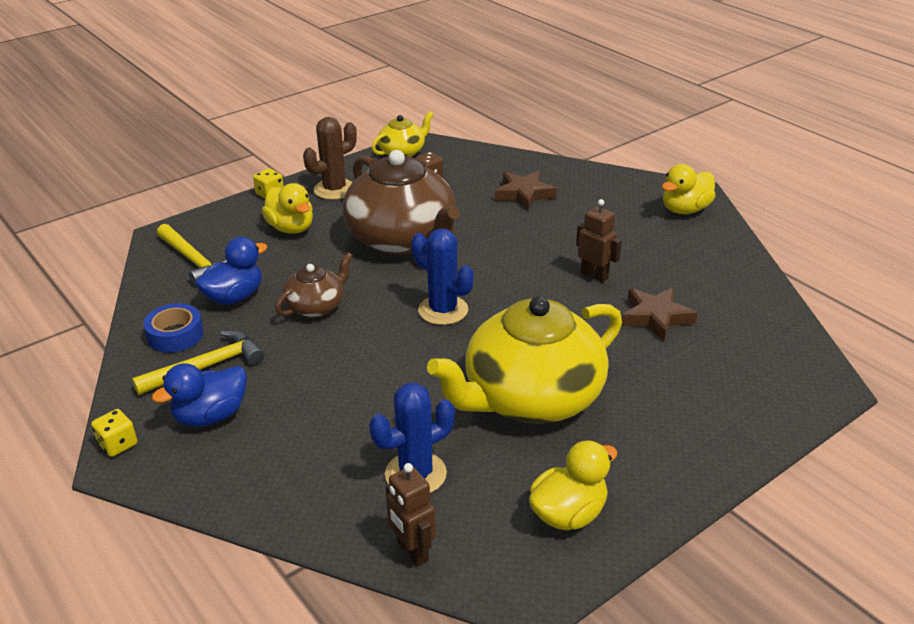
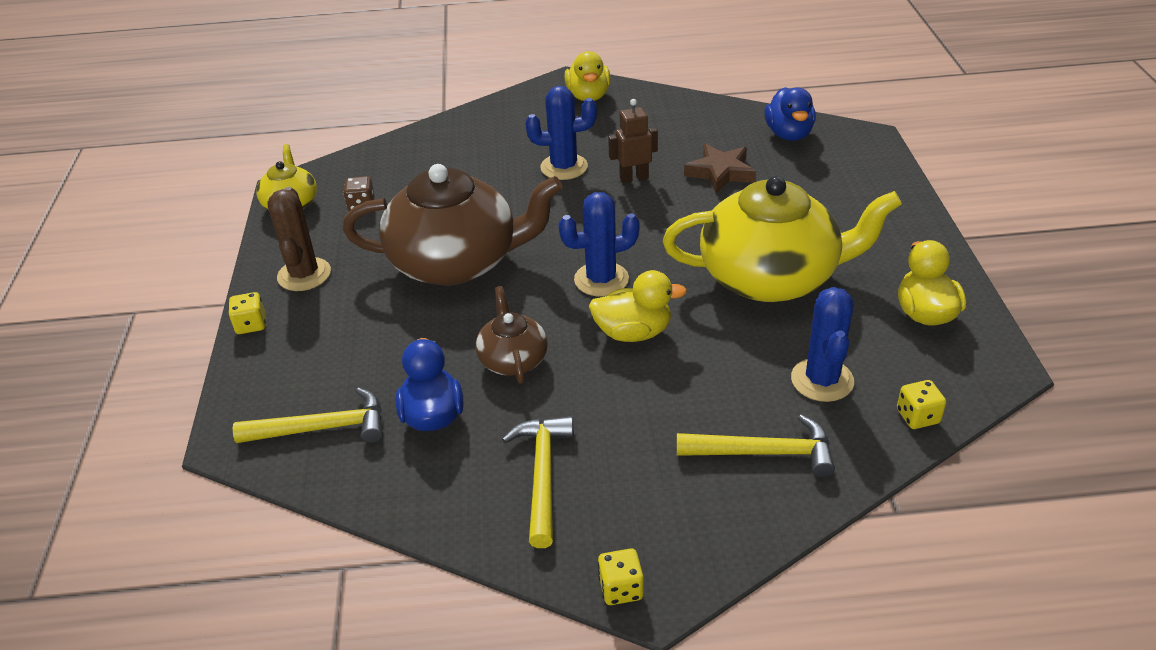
camera: 55 degrees left, 5 degrees up
(175, 335) = (459, 485): blue tape -> none
(211, 416) = (632, 496): blue duck -> blue duck (789, 134)
(291, 228) = (344, 331): yellow duck -> yellow duck (633, 332)
(301, 469) = (764, 453): none -> yellow hammer
(412, 551) = (917, 416): brown robot -> yellow dice
(524, 194) = (465, 163): brown star -> none
(531, 398) = (771, 277): yellow teapot -> yellow teapot turned 90 degrees counterclockwise
(570, 237) = (564, 167): none -> blue cactus

